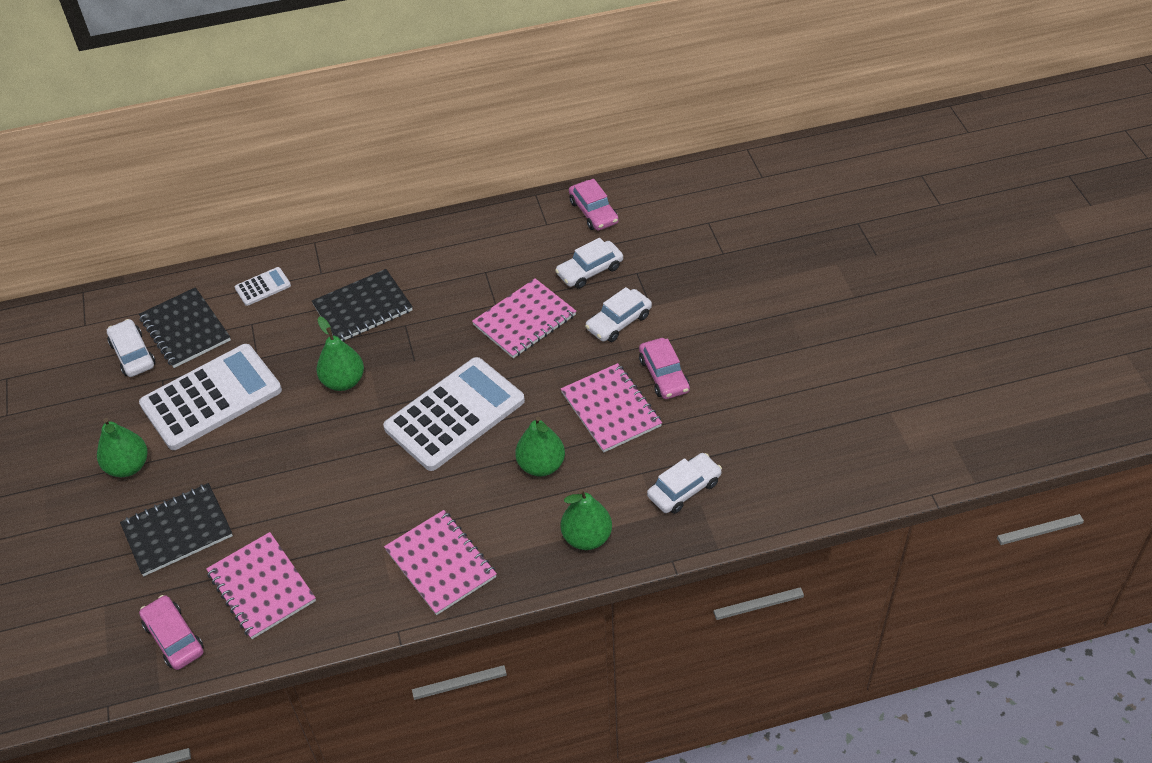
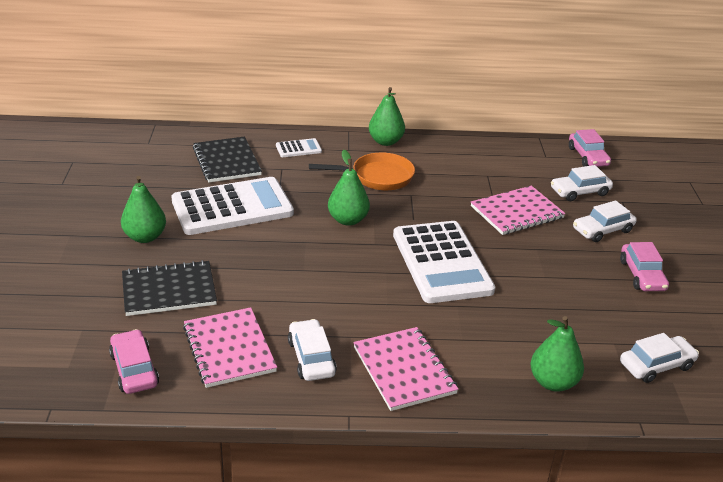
camera: 10 degrees right, 15 degrees down
(133, 354) = (178, 168): white car -> white car (311, 358)
(362, 308) = (377, 177): black notebook -> orange pan
(455, 414) = (441, 262): white calculator -> white calculator turned 105 degrees clockwise
(541, 465) = (516, 316): green pear -> green pear (385, 142)
(610, 409) = (588, 289): pink notebook -> none

